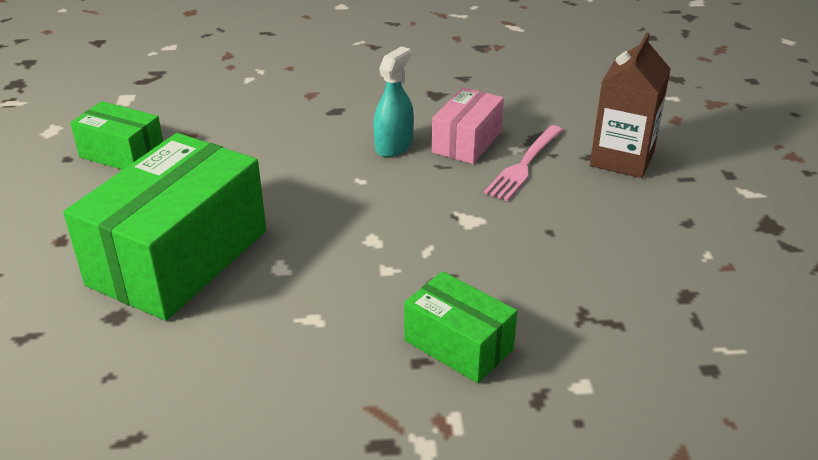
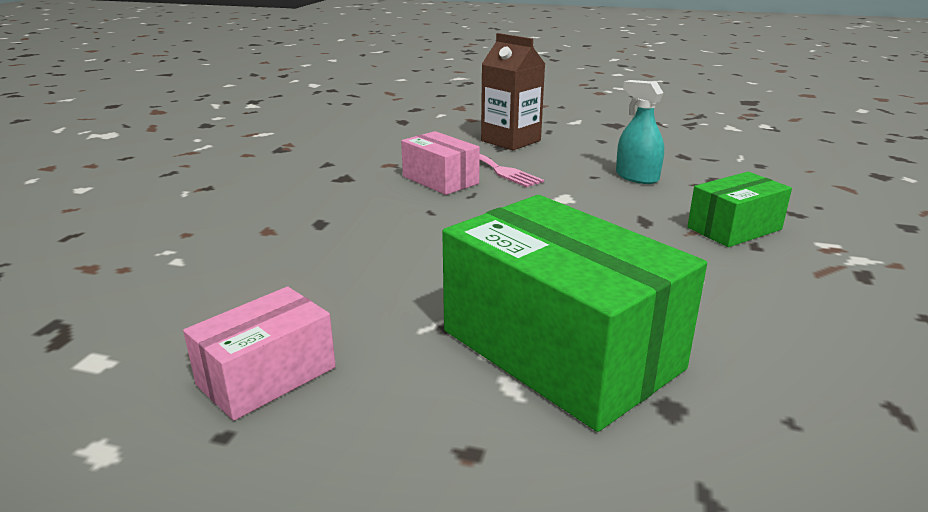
camera: 70 degrees left, 10 degrees down
(122, 154) = (267, 376): green box -> pink box
(394, 146) = (419, 207): turquoise spray bottle -> turquoise spray bottle (637, 177)

